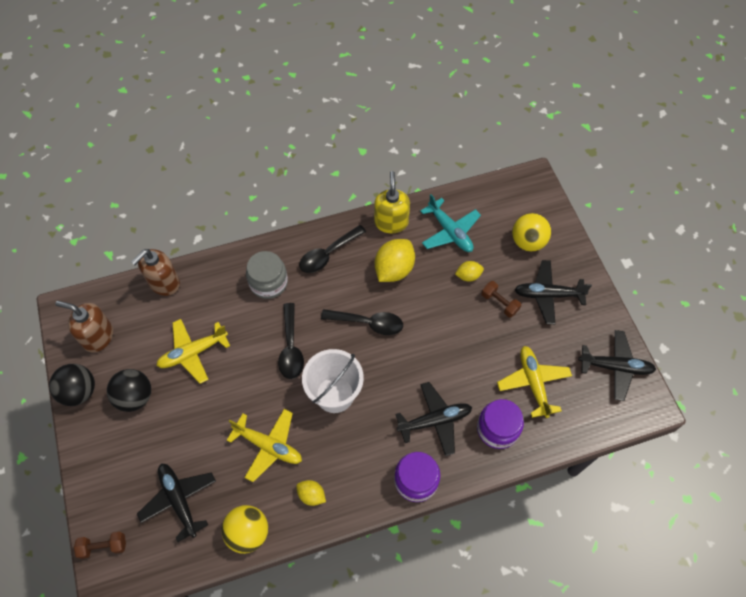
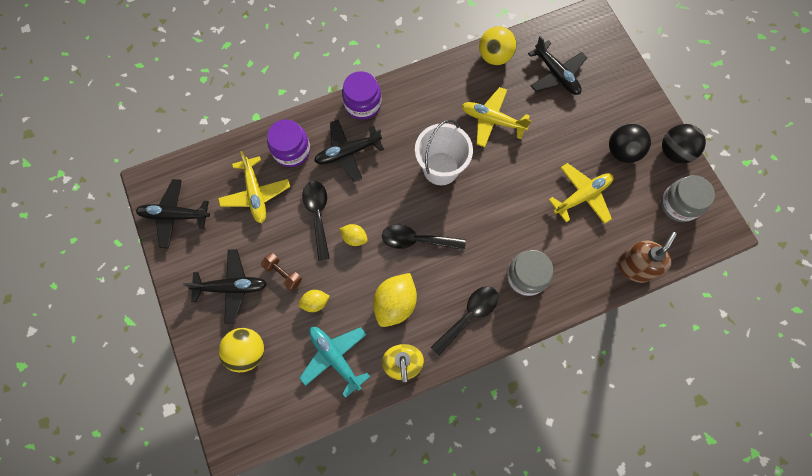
camera: 175 degrees right, 10 degrees up
(98, 336) = (679, 204): brown soap dispenser -> grey jar
(103, 546) = (605, 39): brown dumbbell -> none
(291, 348) = (489, 208): black spoon -> black spoon (318, 215)
(311, 495) = (448, 86): yellow lemon -> yellow lemon (354, 238)

